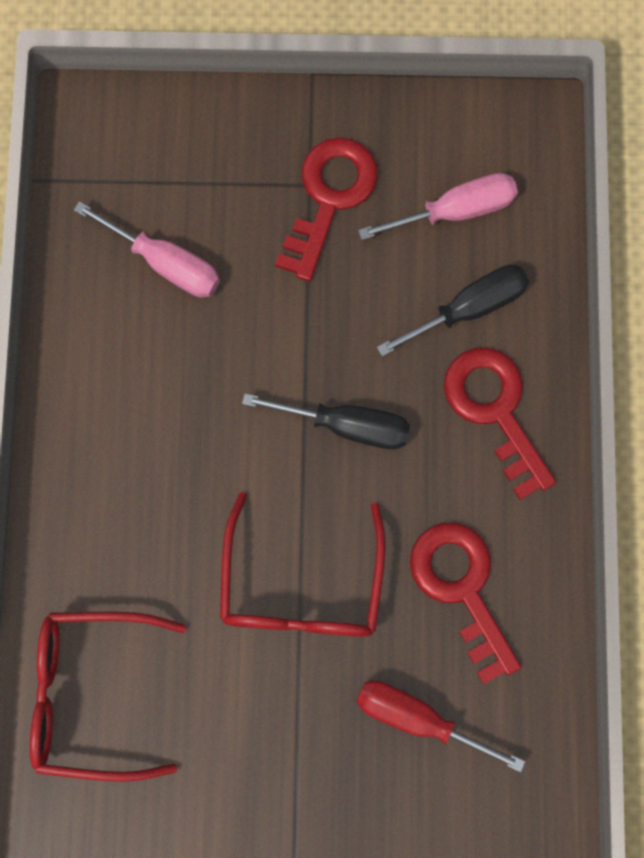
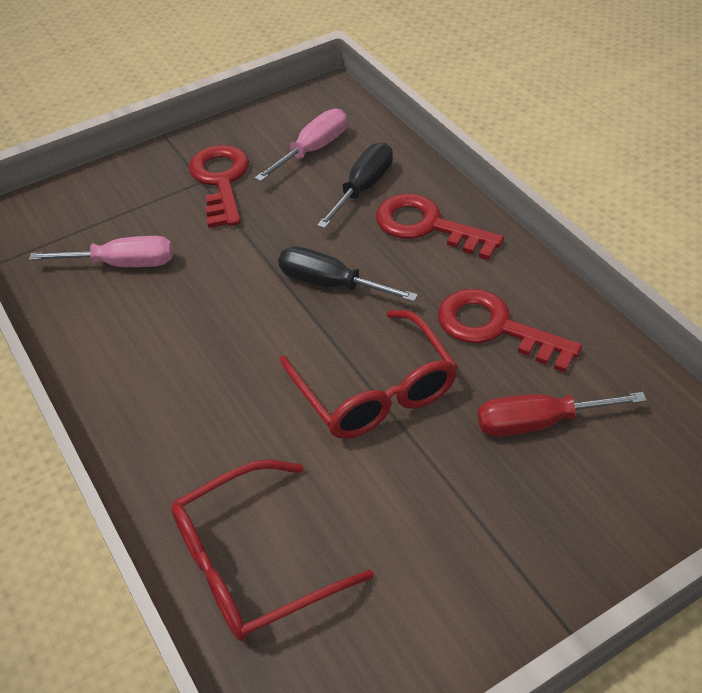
camera: 30 degrees left, 30 degrees down
(347, 425) = (330, 283): black screwdriver -> black screwdriver turned 135 degrees counterclockwise

